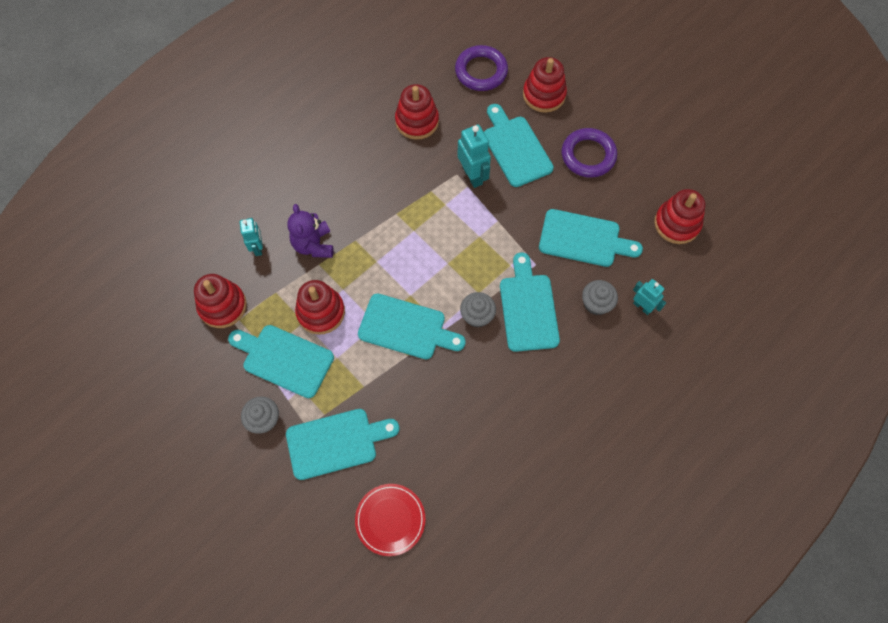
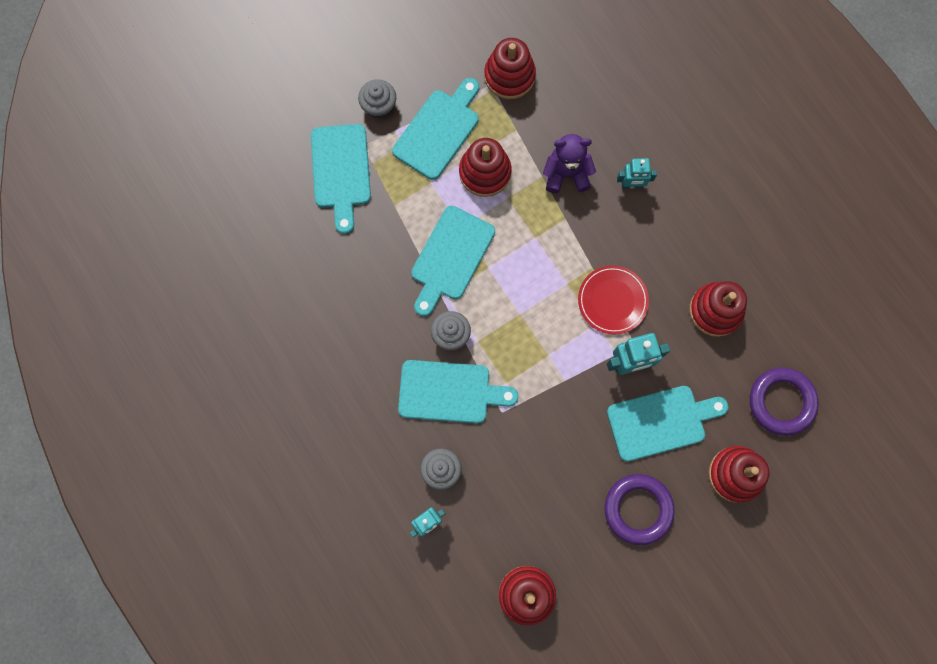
camera: 100 degrees right, 10 degrees up
(258, 247) = (573, 116): turquoise robot -> turquoise robot (632, 185)
(390, 520) = (254, 212): red plate -> red plate (612, 300)
(583, 239) = (525, 475): turquoise cutting board -> none

